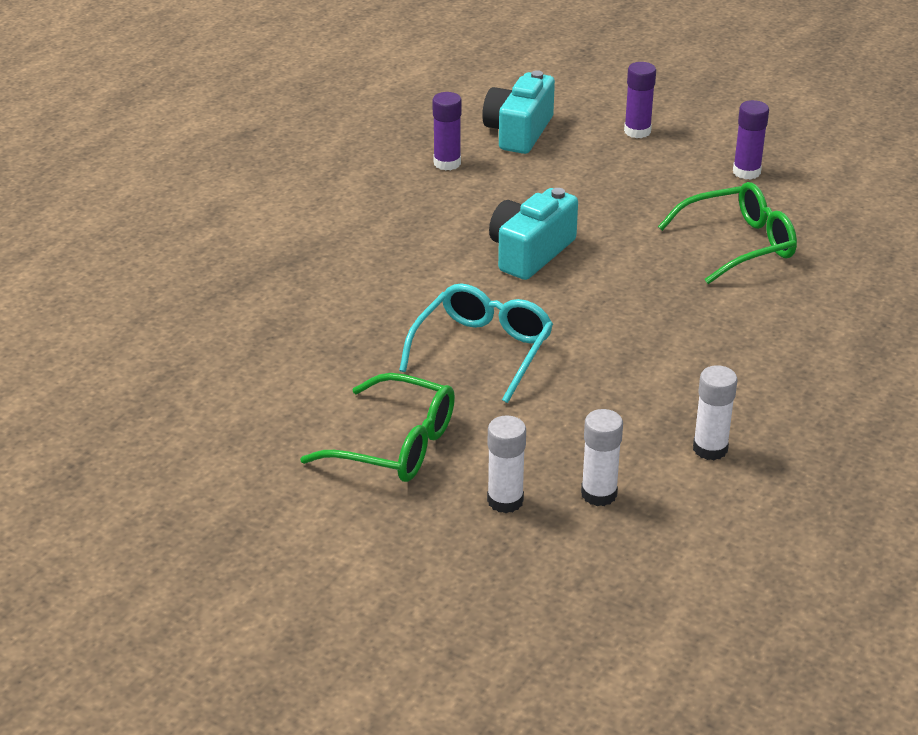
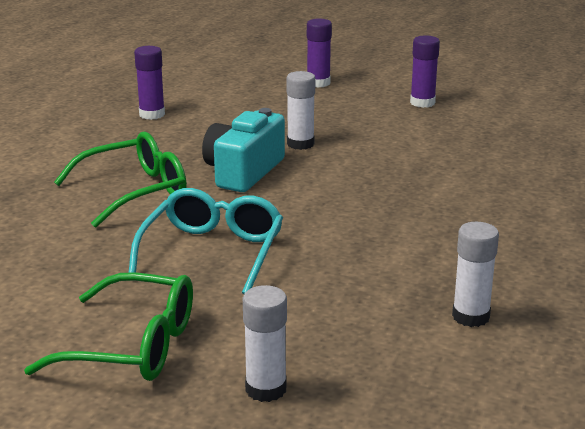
camera: 10 degrees left, 10 degrees down
(518, 132) = (213, 90): turquoise camera -> none
(599, 494) = (368, 371): white glue stick -> white glue stick (300, 144)
(738, 244) = (435, 152): green glasses -> green glasses (135, 191)

